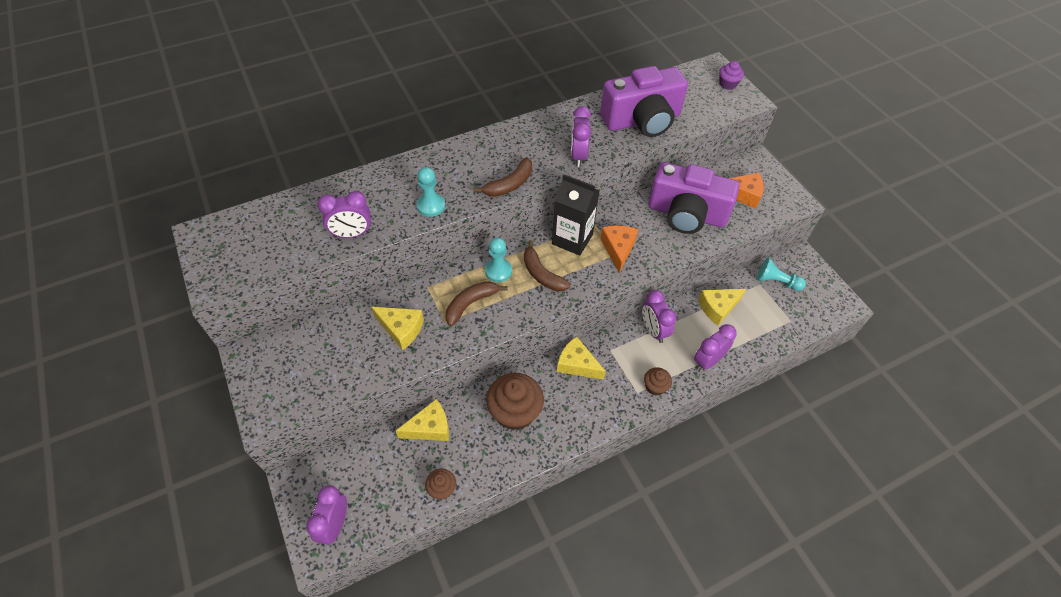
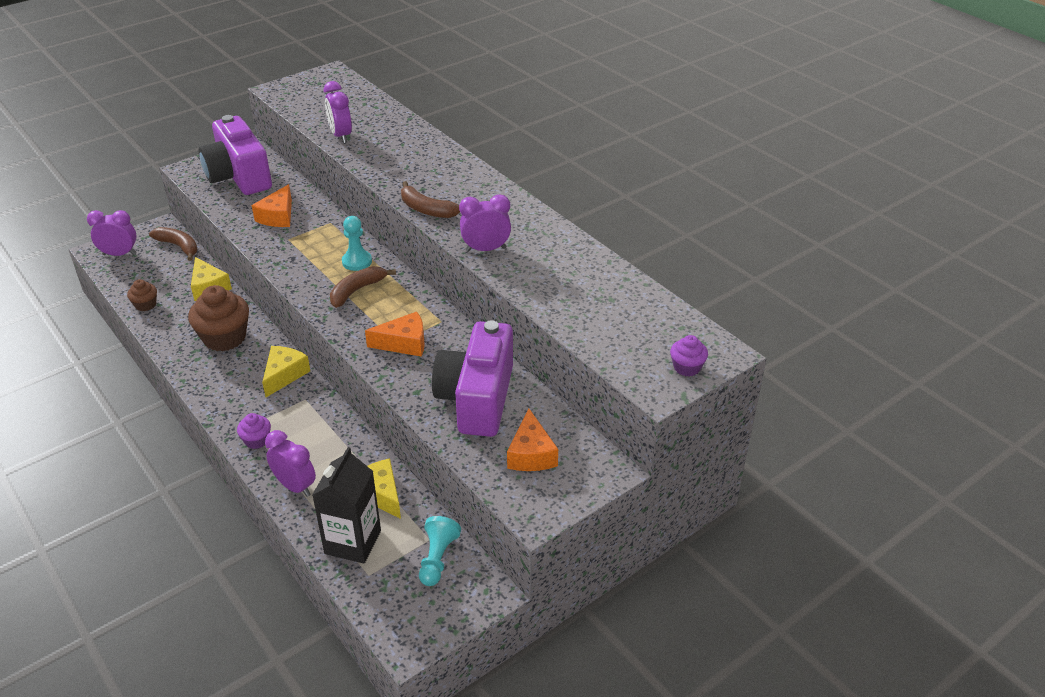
camera: 80 degrees right, 15 degrees down
(401, 329) = (278, 216): yellow cheese -> orange cheese
(431, 206) = (385, 169): turquoise pawn -> none
(471, 304) = (311, 250): brown banana -> brown banana (179, 246)
(572, 239) = (412, 307): black carton -> black carton (353, 542)
(642, 120) = (570, 292): purple camera -> purple camera (239, 176)
(653, 330) = (337, 434): purple clock -> none
(655, 387) = (256, 440): brown cupcake -> purple cupcake

